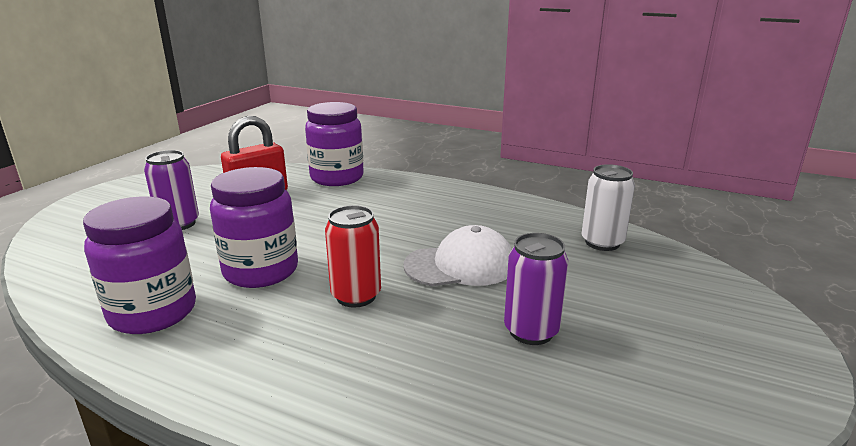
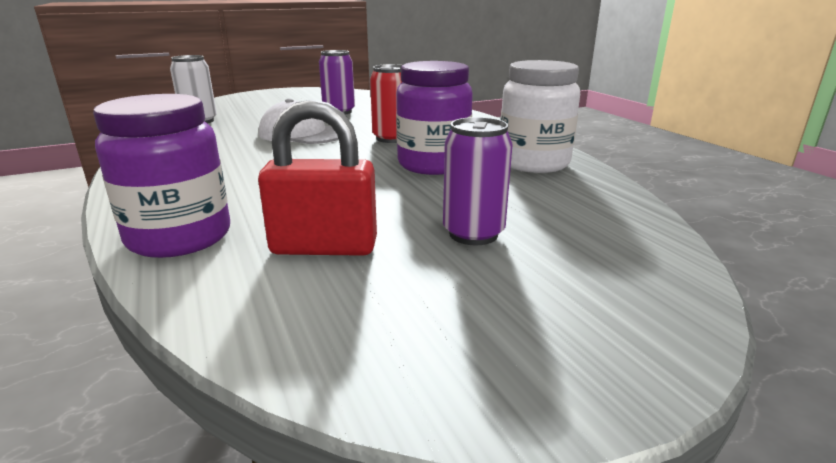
camera: 140 degrees left, 0 degrees up
(153, 312) = (533, 163): purple jar -> white jar

